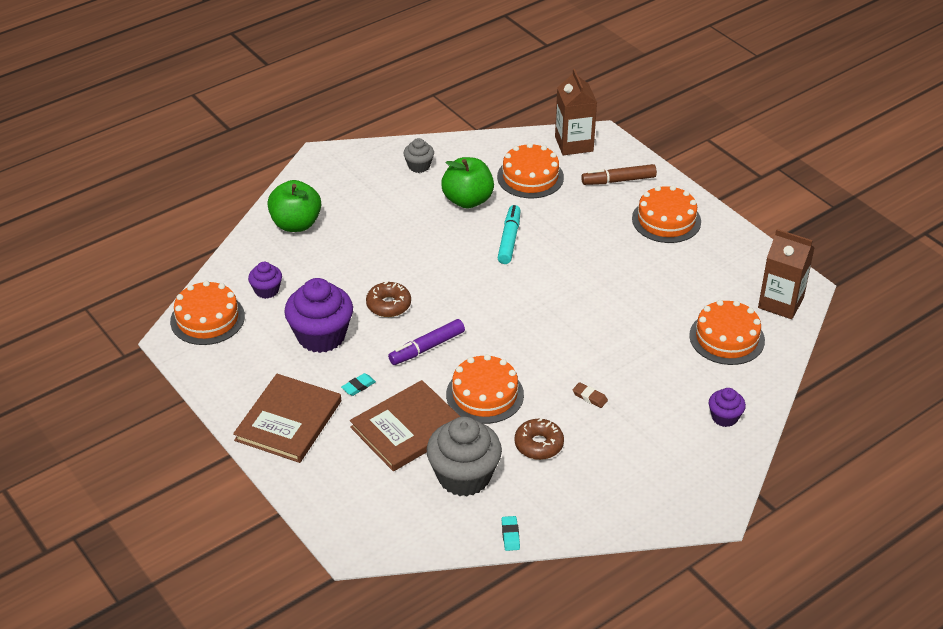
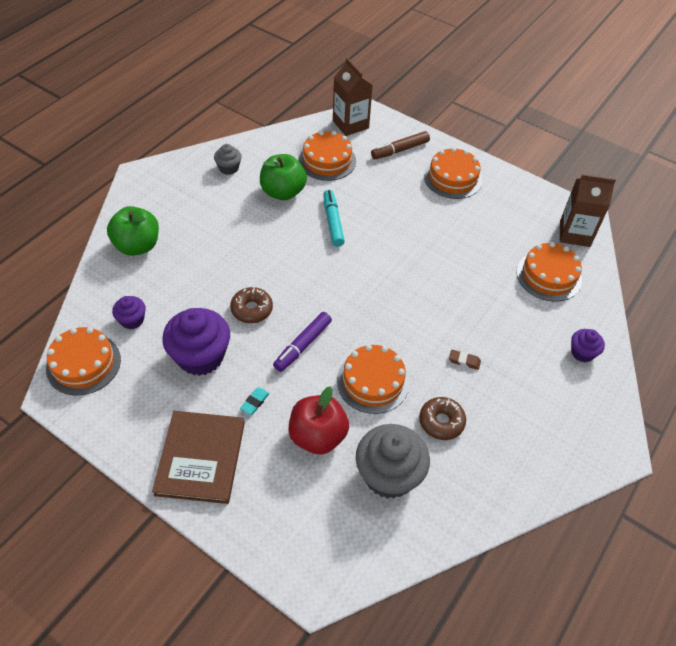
camera: 20 degrees left, 10 degrees up
(408, 428) = (318, 436): brown book -> red apple
(510, 535) = (457, 529): turquoise eraser -> none

